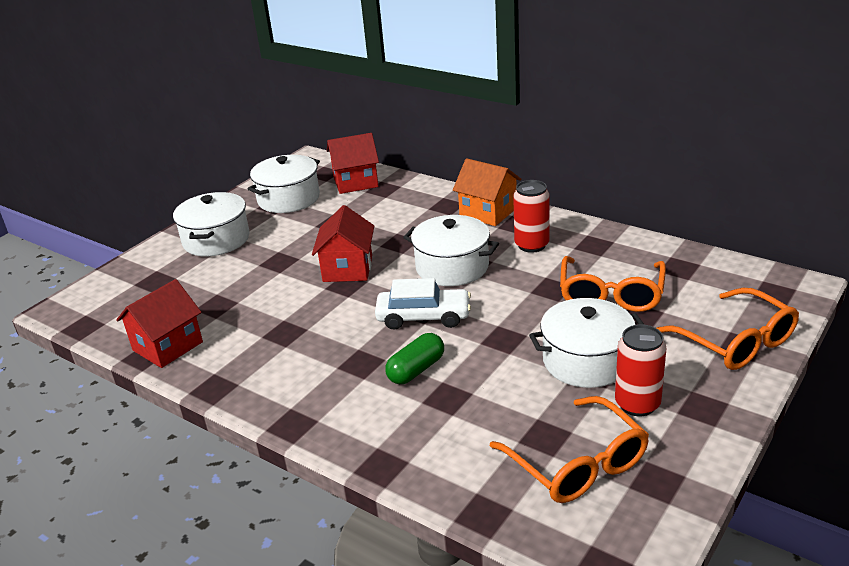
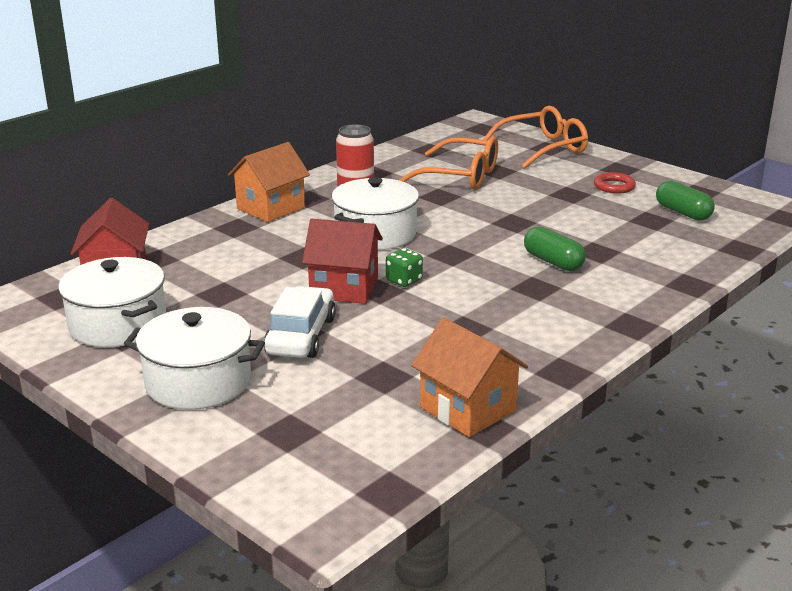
camera: 85 degrees left, 5 degrees down
(168, 346) = (467, 409): red house -> orange house
(364, 293) = (404, 280): none -> green dice
(423, 317) = (464, 253): white car -> white car (301, 336)
(577, 464) = (683, 213): orange glasses -> green capsule
(586, 361) = (555, 196): white pot -> none
(637, 404) = (614, 186): red can -> red ring

